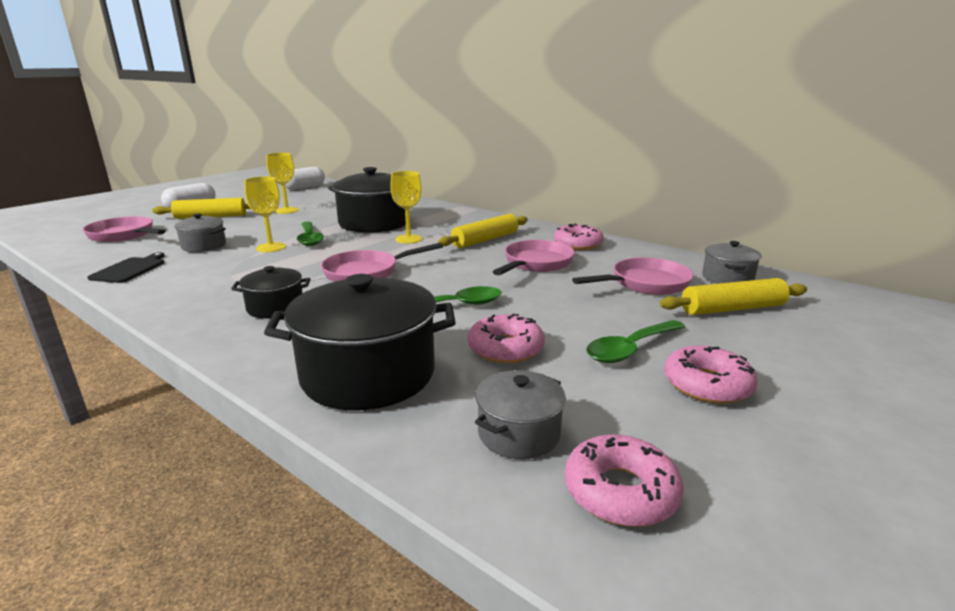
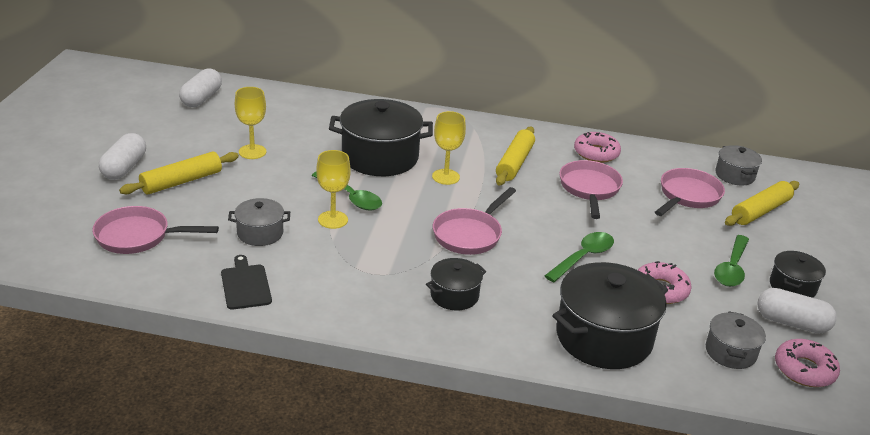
camera: 30 degrees left, 10 degrees up
(663, 424) = (792, 322): none -> white capsule
(707, 385) = (792, 286): pink donut -> black pot

